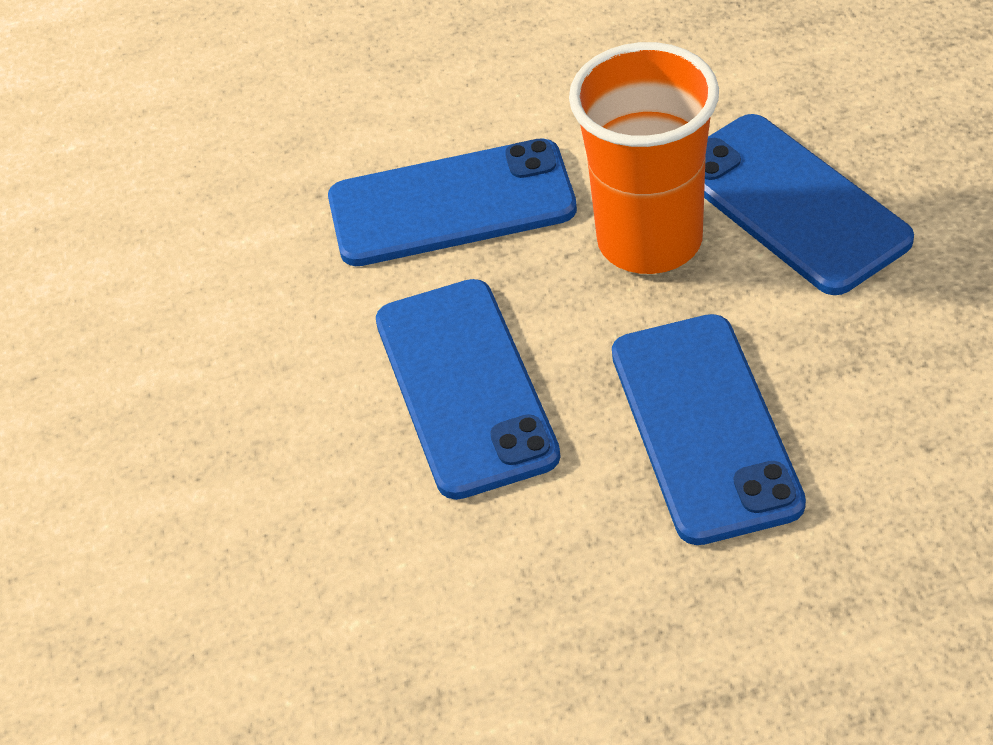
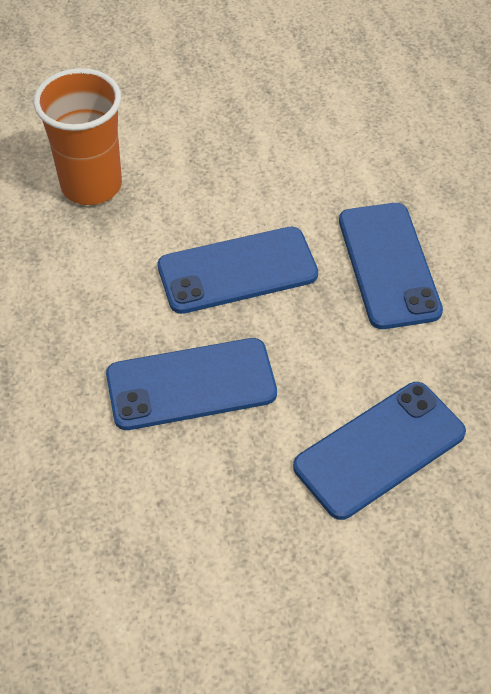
camera: 85 degrees right, 5 degrees up
(649, 241) = (350, 366): orange cup -> orange cup (91, 185)

